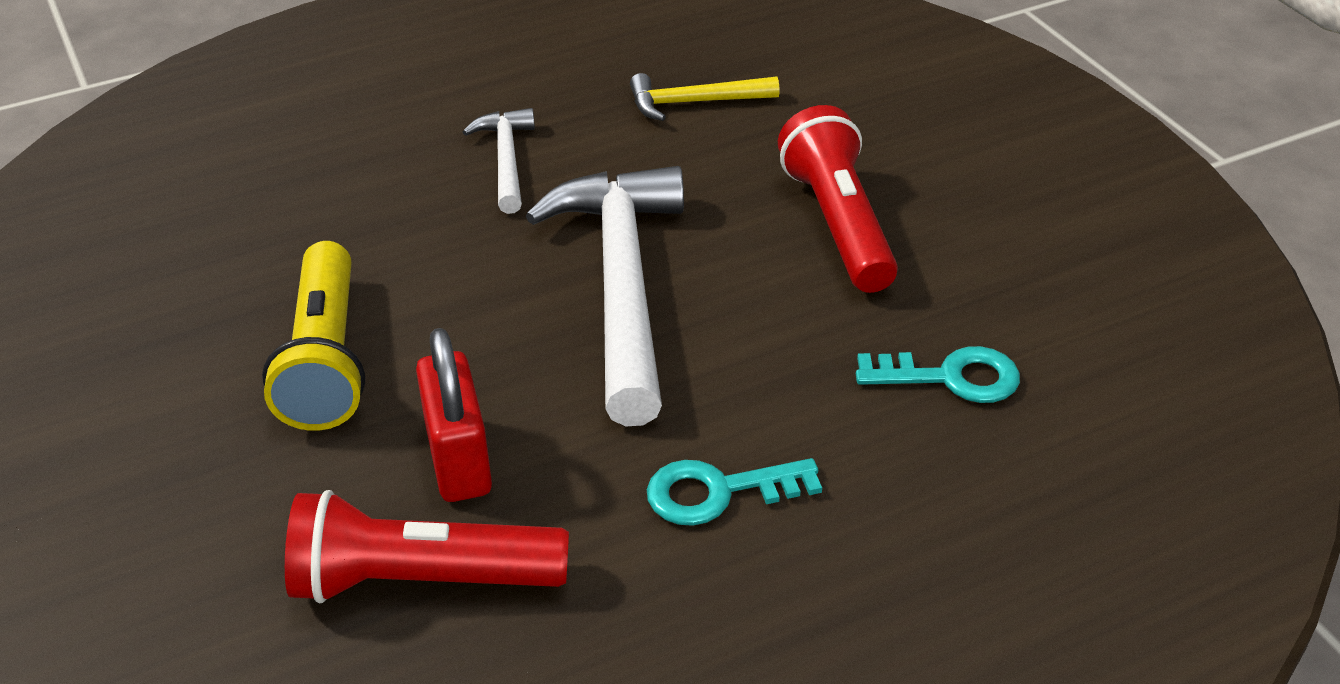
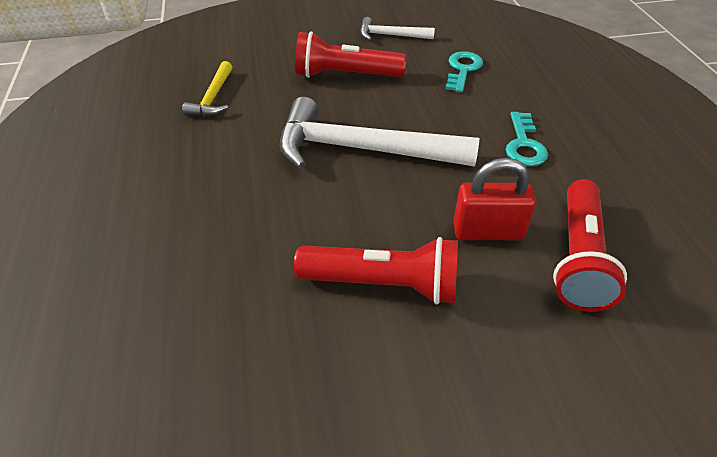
camera: 75 degrees left, 5 degrees up
(325, 360) = (383, 284): yellow flashlight -> red flashlight
(507, 160) = (219, 176): white hammer -> white hammer (391, 35)

